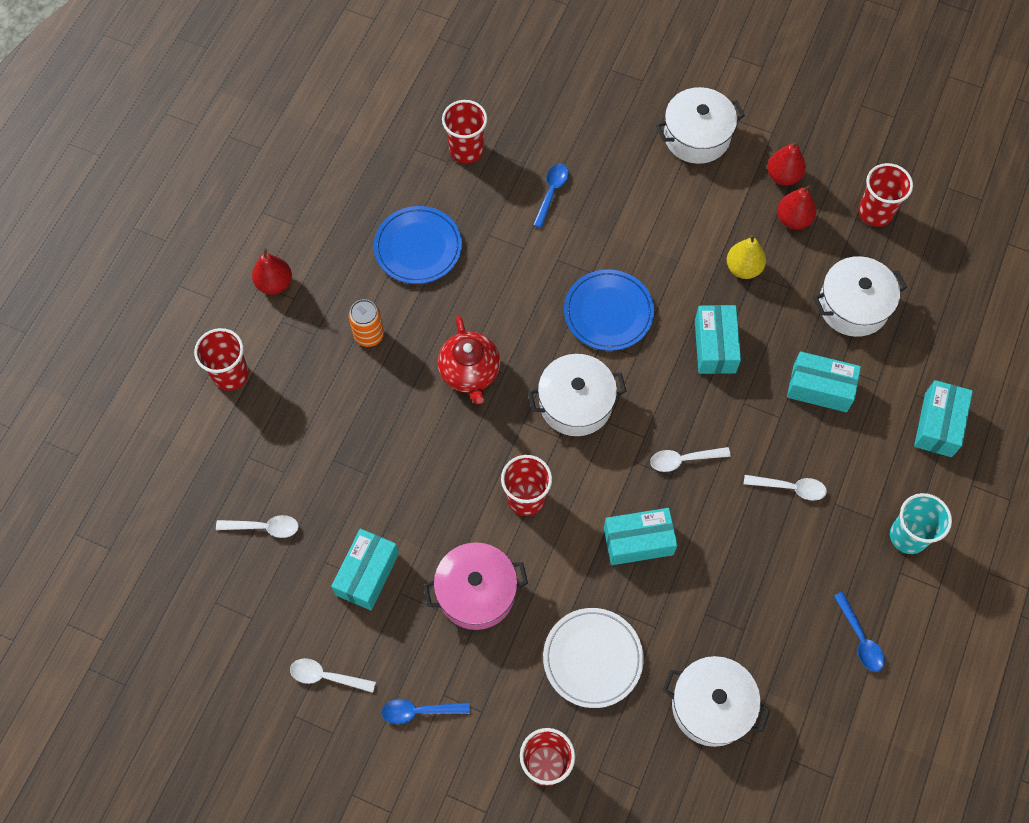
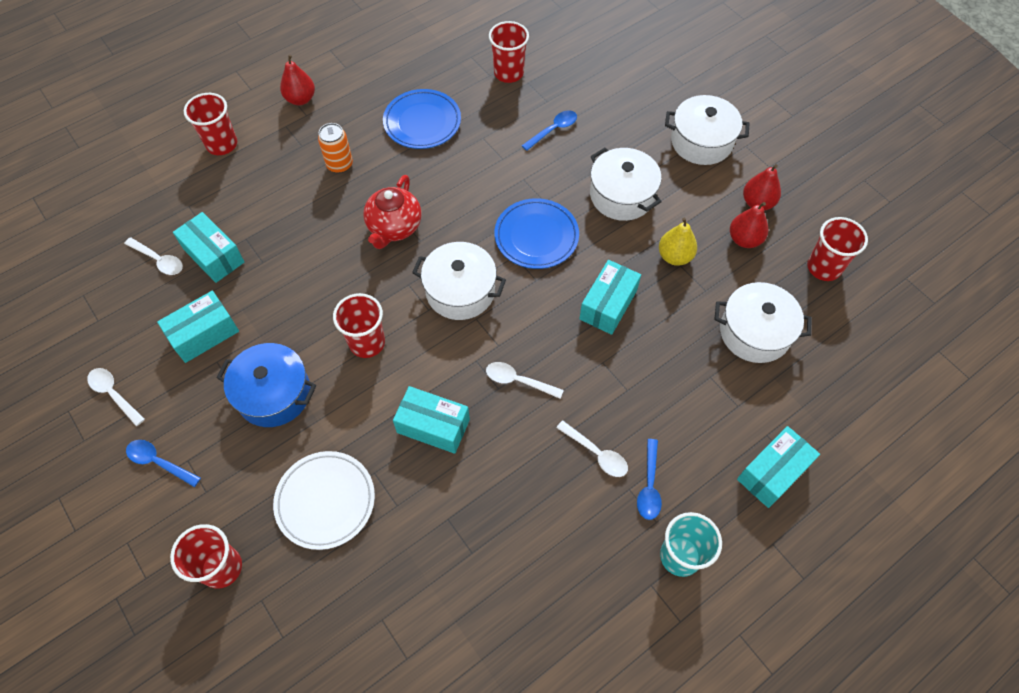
camera: 30 degrees right, 5 degrees down
(476, 592) = (274, 394): pink pot -> blue pot
(711, 706) = (396, 603): white pot -> white pot (622, 195)
(820, 388) = (679, 384): turquoise box -> turquoise box (214, 255)
(860, 638) = (573, 623): blue spoon -> blue spoon (649, 485)

